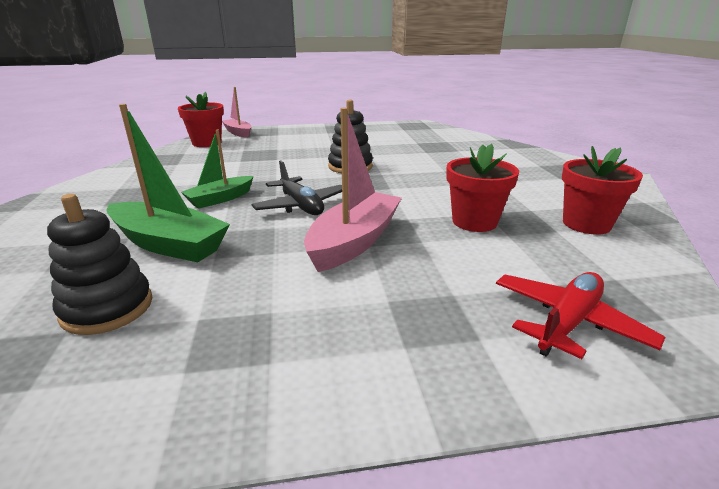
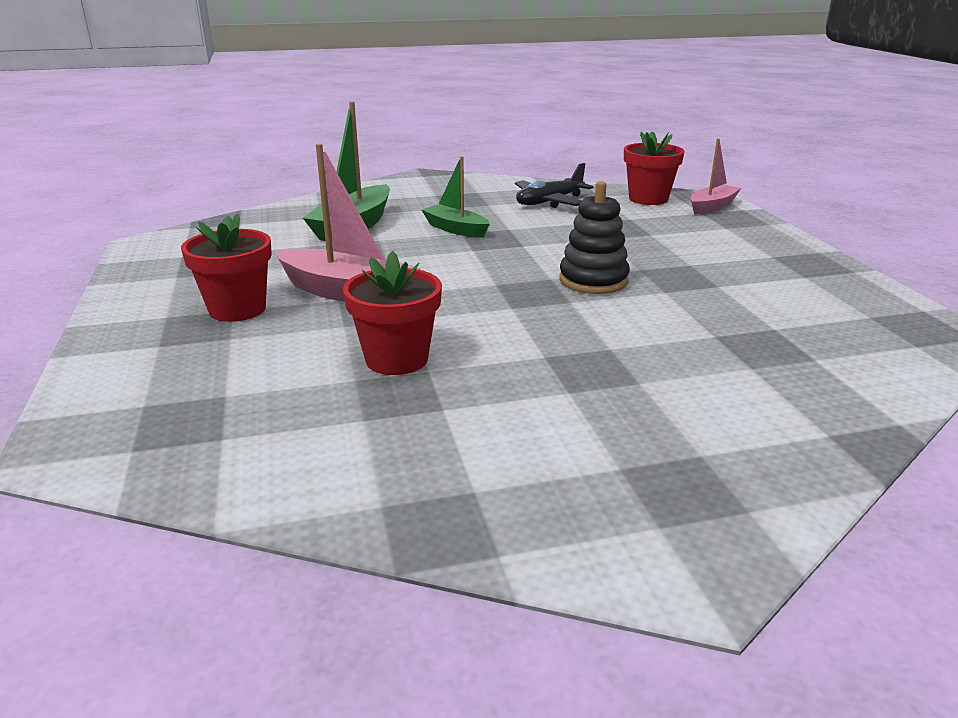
camera: 85 degrees right, 0 degrees up
(107, 308) = (261, 227): black stacking toy -> none
(301, 205) = (442, 263): black plane -> black plane (549, 202)
(567, 322) = (157, 389): red plane -> none
(586, 224) = (386, 451): red flower pot -> red flower pot (237, 309)

